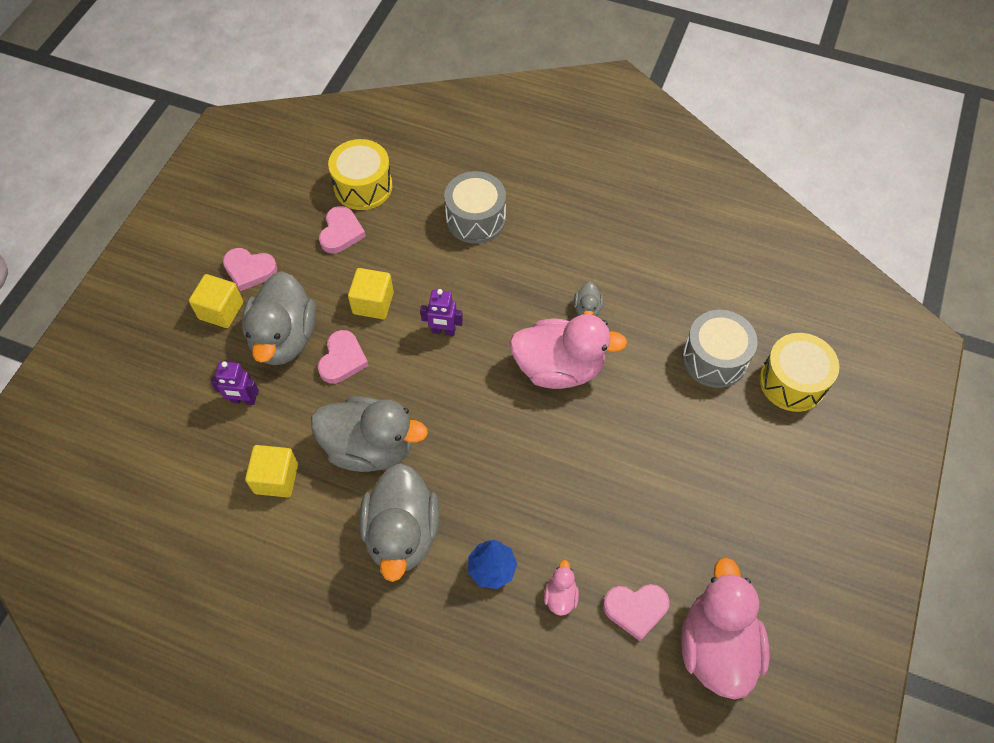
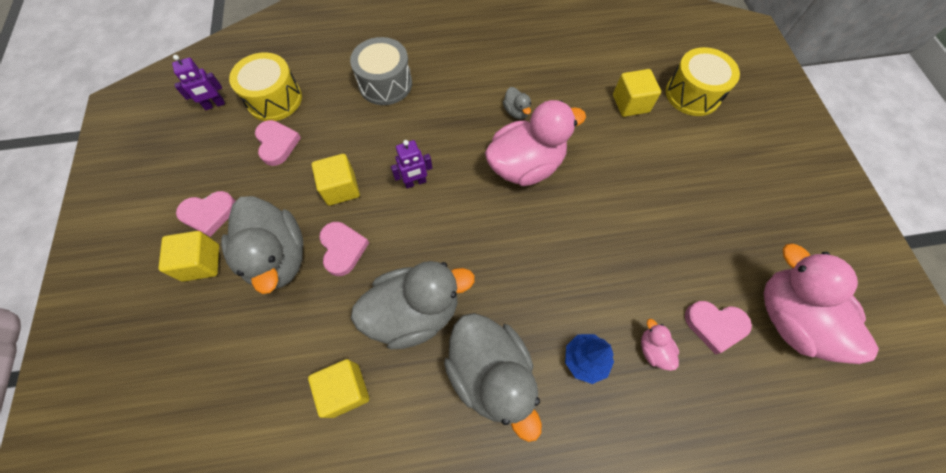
camera: 30 degrees left, 5 degrees up
(243, 400) = (270, 334): purple robot -> purple robot (214, 105)
(636, 609) = (715, 325): pink heart -> pink heart turned 45 degrees clockwise
(714, 359) = (630, 103): grey drum -> yellow cube

